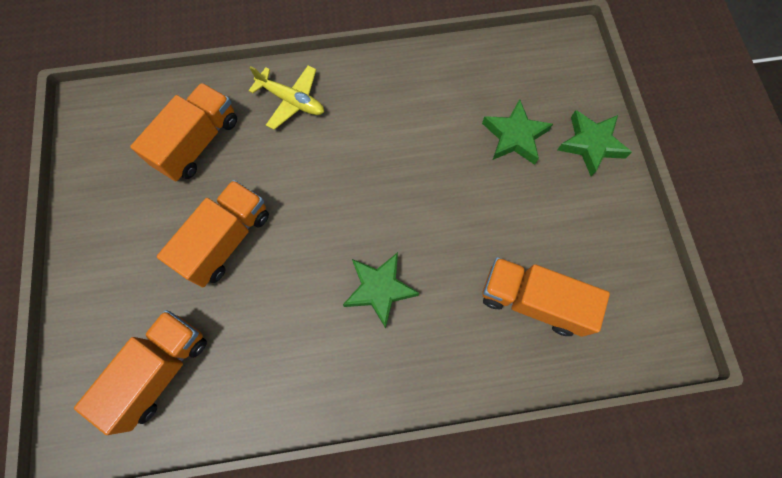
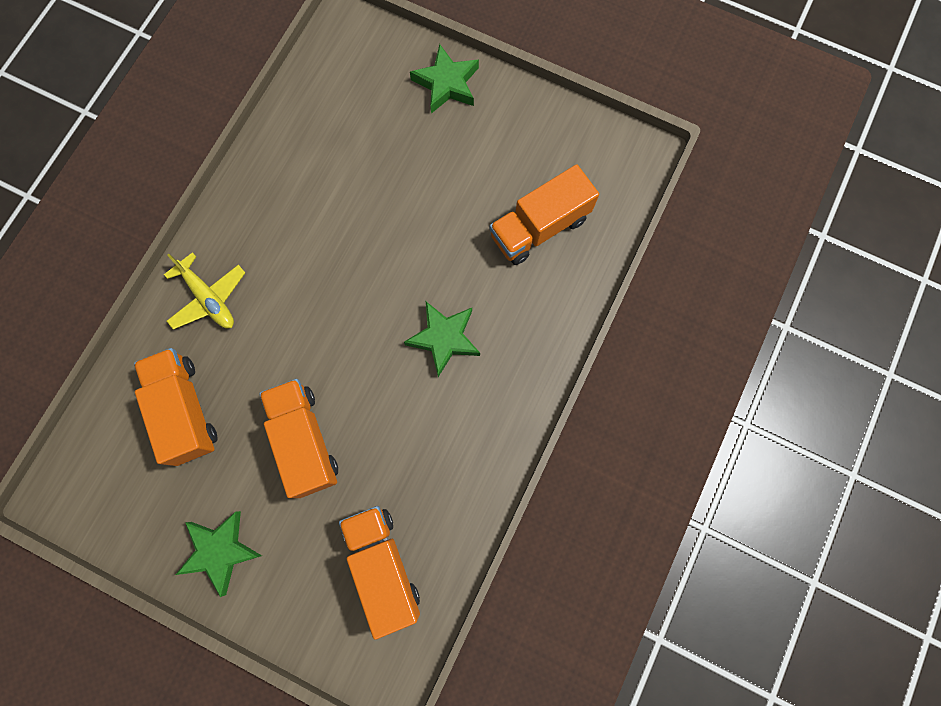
camera: 55 degrees left, 5 degrees up
(292, 101) = (209, 298): yellow plane -> yellow plane turned 75 degrees clockwise
(514, 136) = (393, 136): green star -> green star (220, 551)

